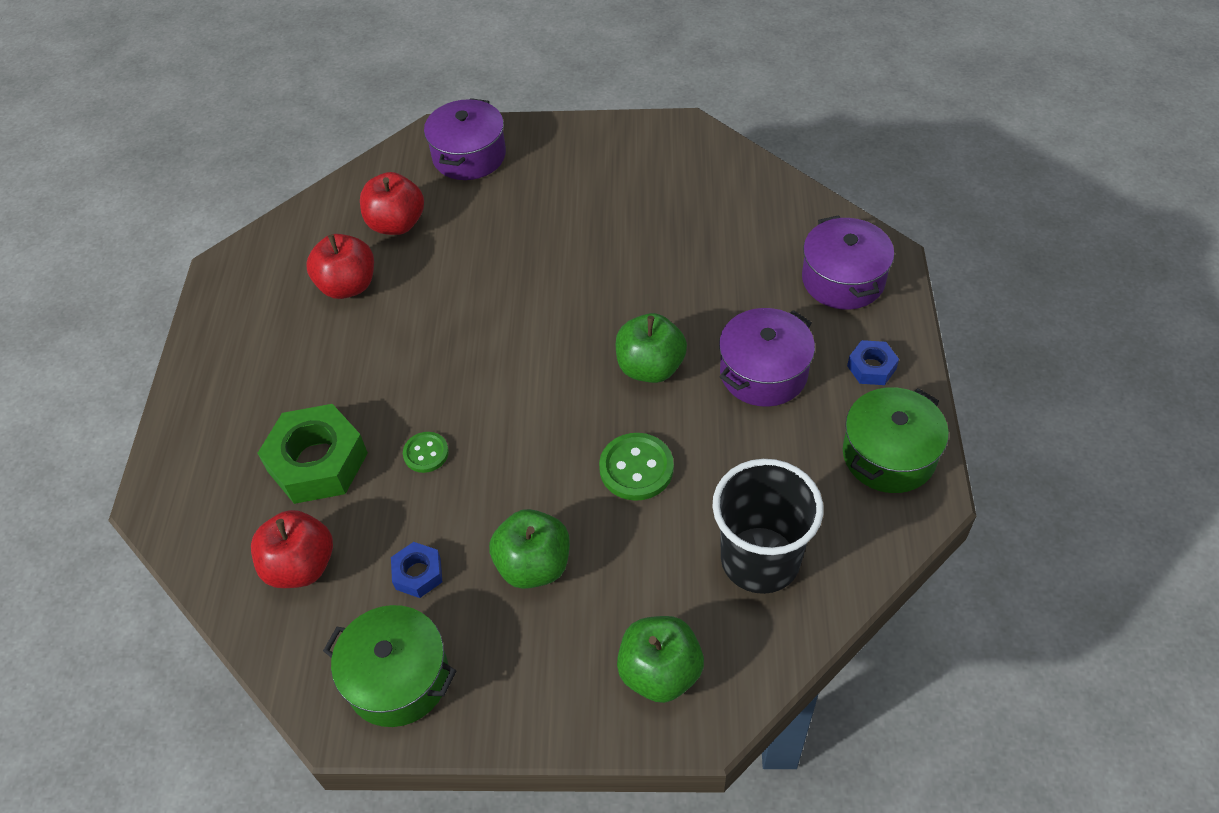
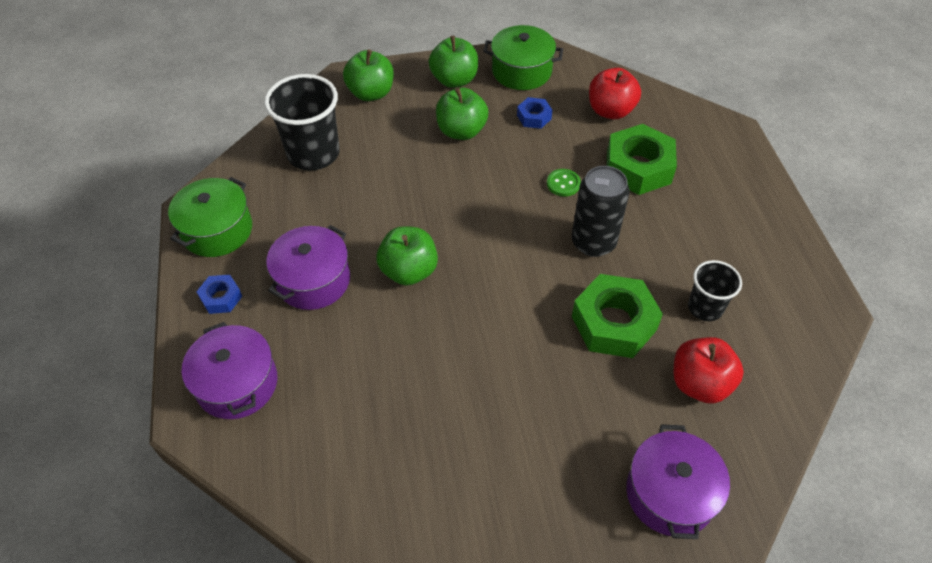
camera: 165 degrees right, 0 degrees up
(348, 286) = (705, 307): red apple -> black cup
(426, 370) = (593, 242): none -> black can
(448, 284) = (614, 323): none -> green nut
(515, 678) = (454, 80): none -> green apple
(636, 468) = (406, 195): green button -> none

